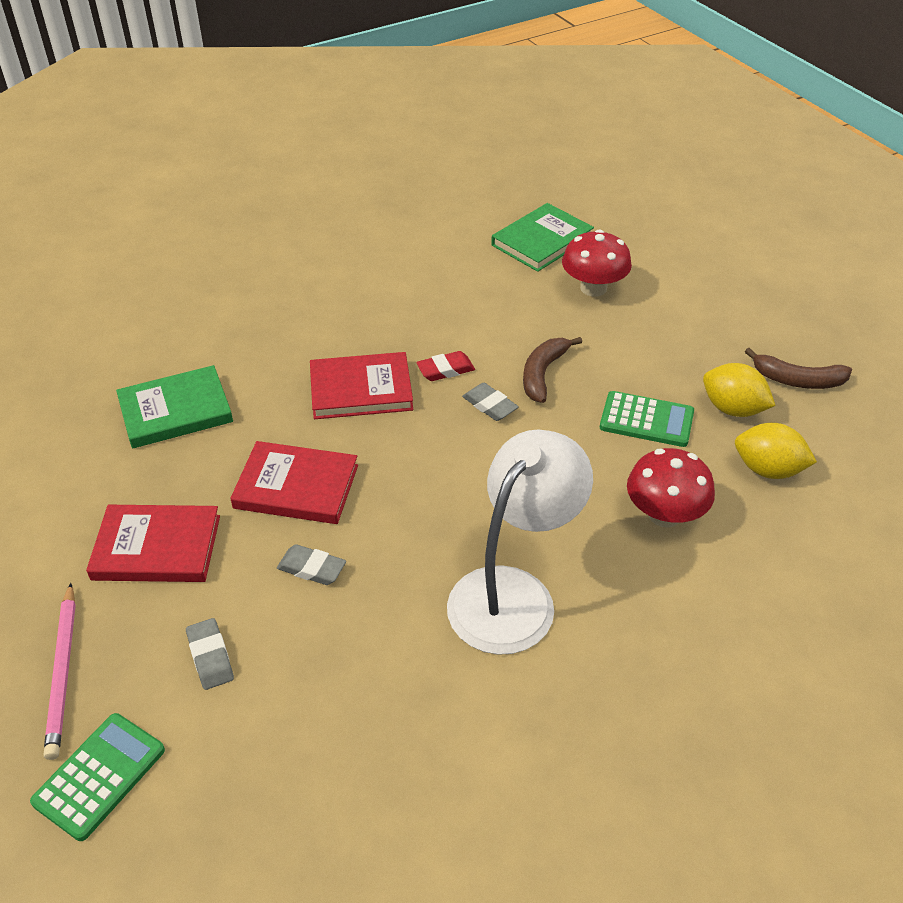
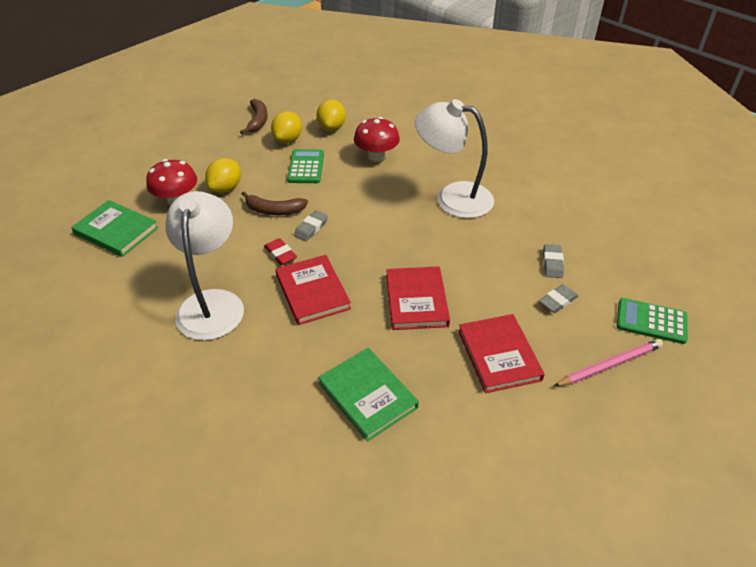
camera: 105 degrees left, 0 degrees up
(311, 568) = (476, 276): grey eraser -> grey eraser (552, 263)
(381, 307) = (212, 303): none -> white lamp
(609, 332) = (226, 188): none -> yellow lemon

